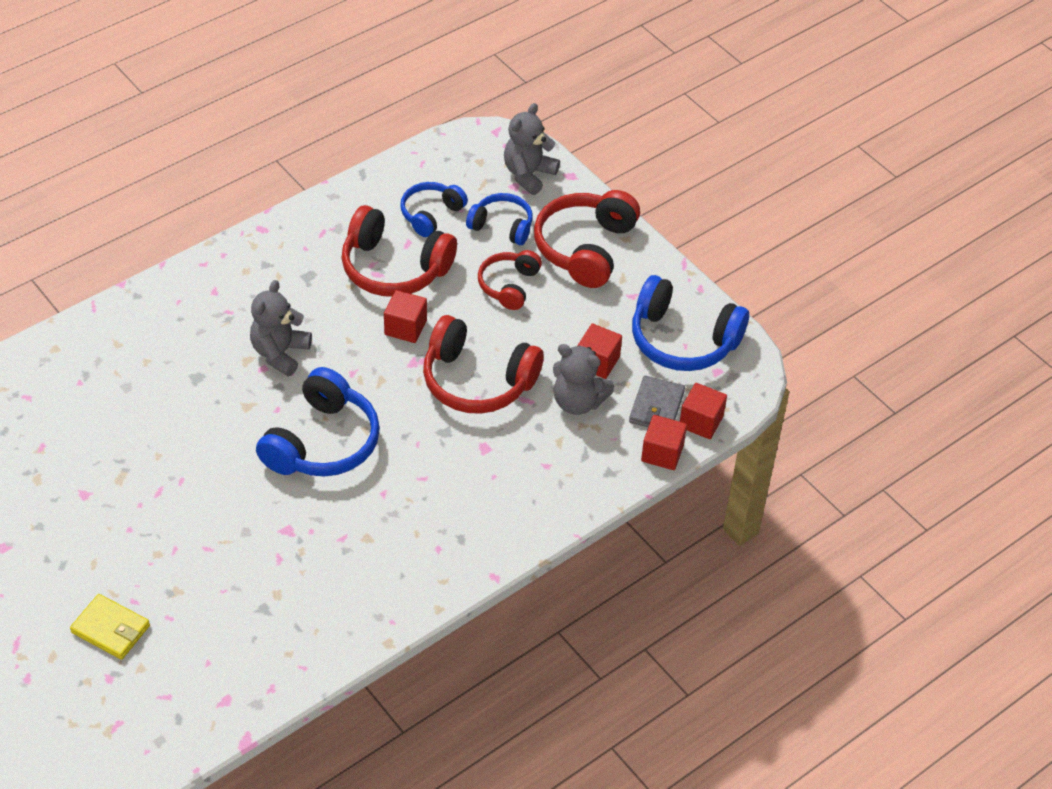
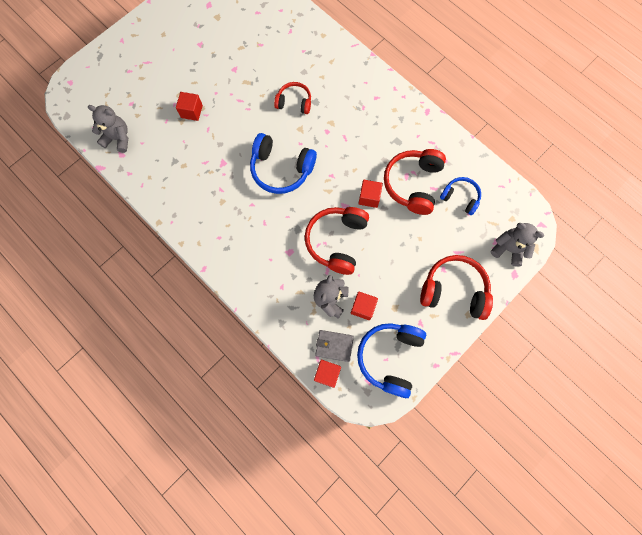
camera: 85 degrees right, 25 degrees up
(111, 629) = (157, 98): yellow wallet -> none
(280, 353) = (338, 137): grey teddy bear -> grey teddy bear (118, 138)
(502, 226) = (460, 239): blue headphones -> none
(509, 285) = (413, 249): red headphones -> red headphones (294, 102)
(662, 453) = (299, 352): red cube -> red cube (191, 111)

